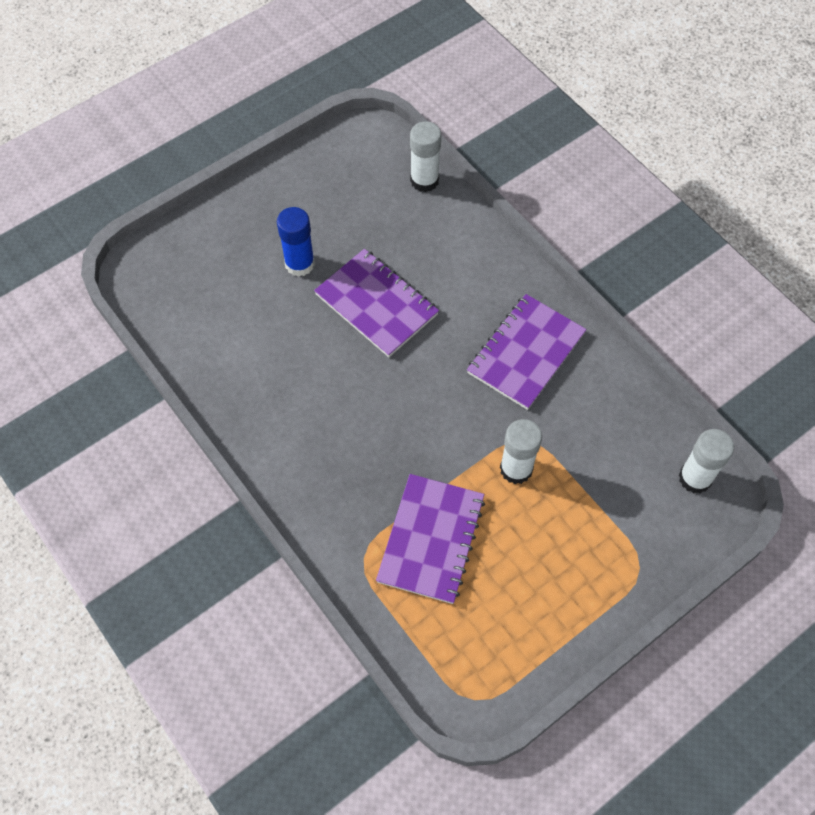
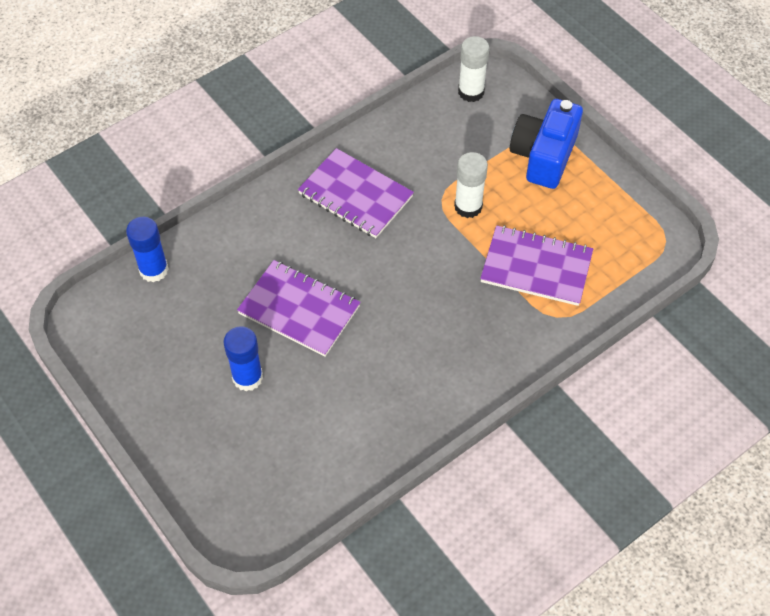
camera: 90 degrees left, 5 degrees down
(376, 304) = (299, 309): purple notebook -> purple notebook turned 75 degrees clockwise
(424, 180) = (154, 270): white glue stick -> blue glue stick
(599, 559) = (543, 156): none -> blue camera

